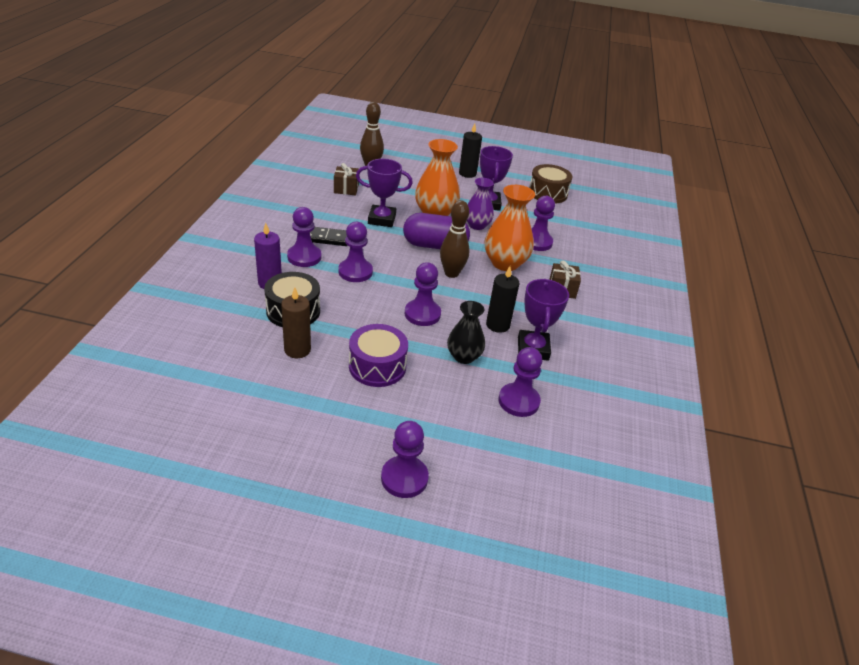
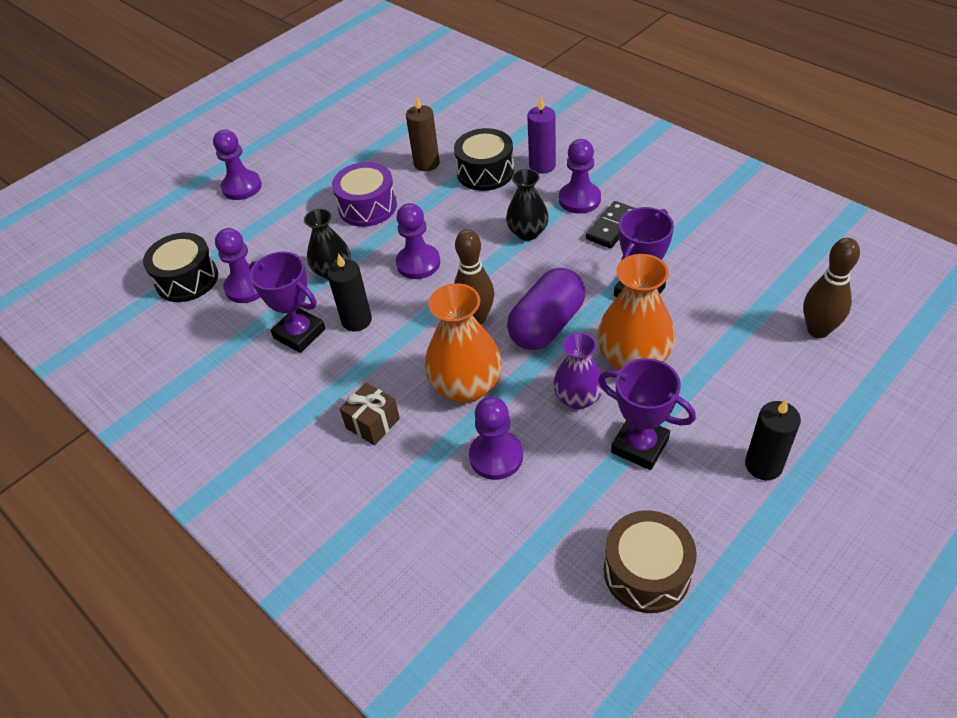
camera: 130 degrees right, 10 degrees up
(346, 189) = (743, 278): brown gift -> none
(355, 272) = (527, 232): purple pawn -> black vase
(544, 449) = (187, 279): none -> black drum

